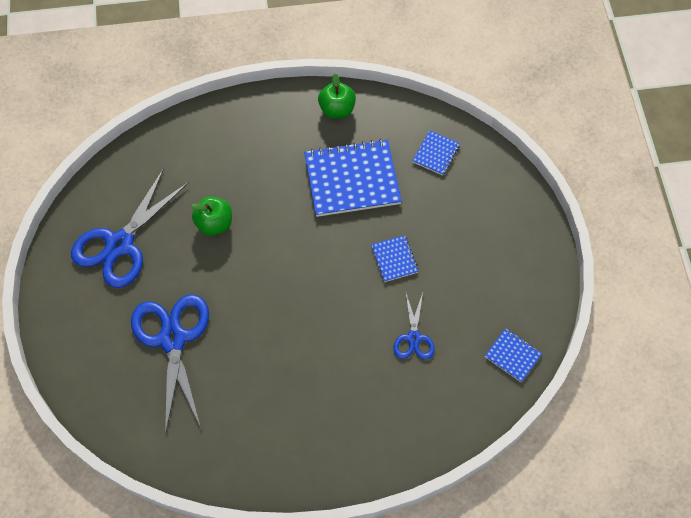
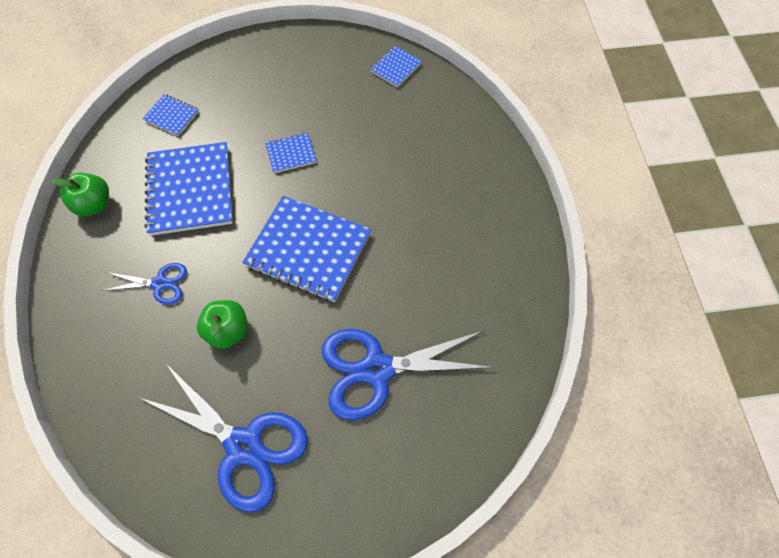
camera: 90 degrees left, 0 degrees up
(288, 280) = (308, 250): none -> blue notebook
(413, 338) = (378, 140): blue scissors -> blue scissors (160, 284)

